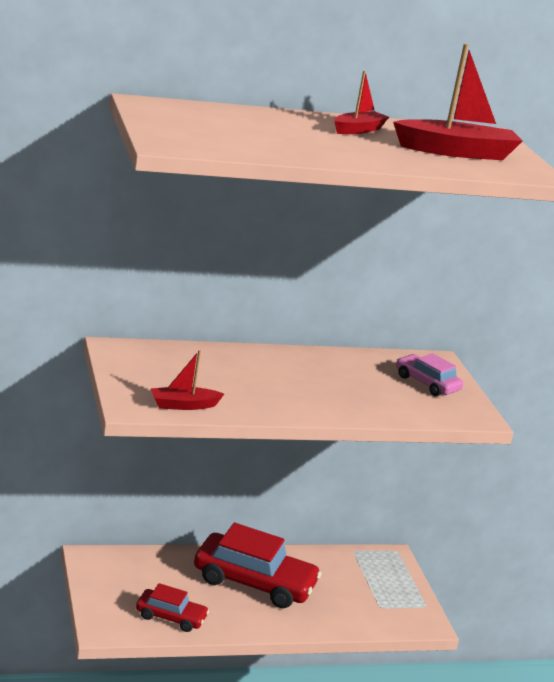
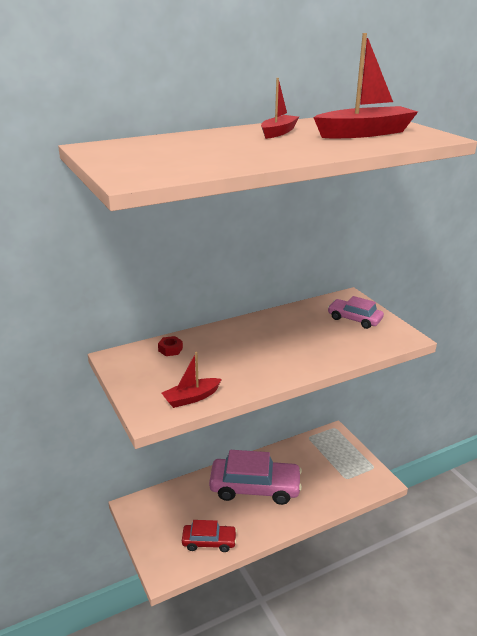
camera: 10 degrees left, 5 degrees up
(182, 356) = (170, 349): none -> red nut
(254, 582) = (255, 488): red car -> pink car

